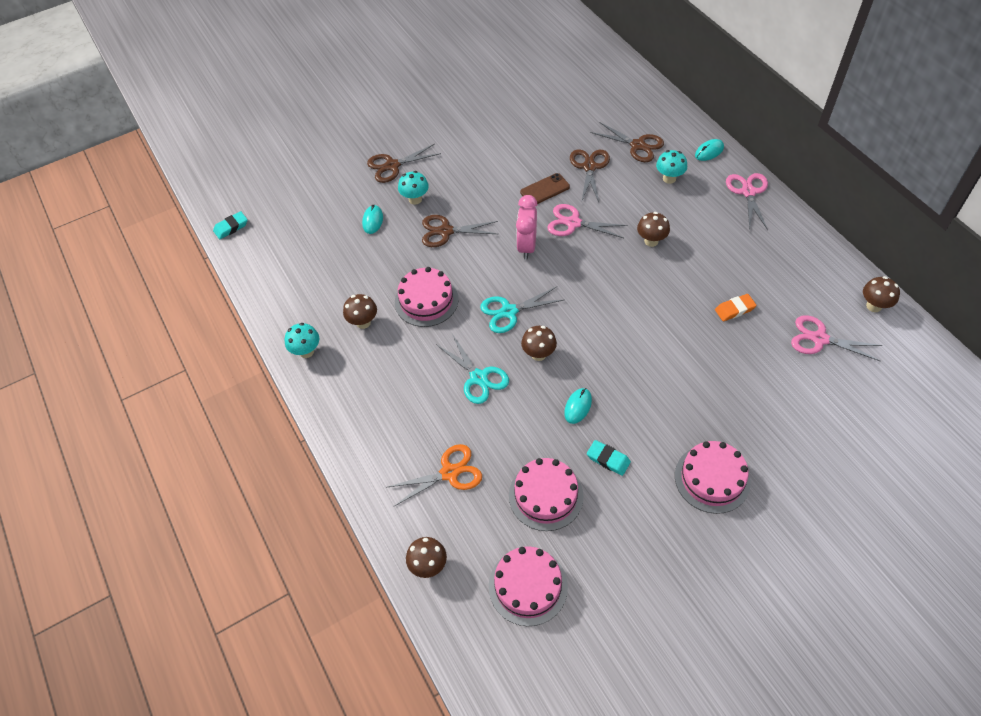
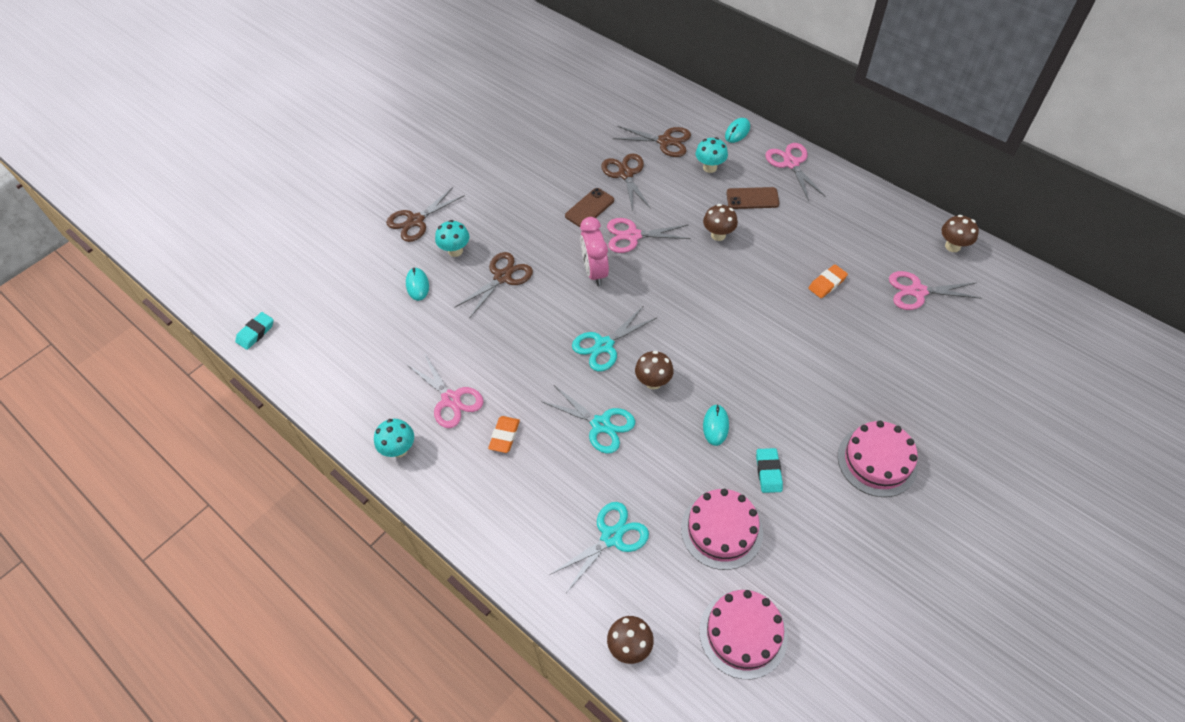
camera: 20 degrees left, 0 degrees up
(363, 322) = (451, 399): brown mushroom -> pink scissors
(395, 364) = (504, 436): none -> orange eraser
(426, 300) = (511, 357): pink cake -> none
(446, 231) = (502, 277): brown scissors -> brown scissors turned 150 degrees clockwise
(449, 473) = (611, 537): orange scissors -> turquoise scissors
(608, 459) = (768, 472): turquoise eraser -> turquoise eraser turned 75 degrees clockwise
(697, 216) = (752, 198): none -> brown phone

